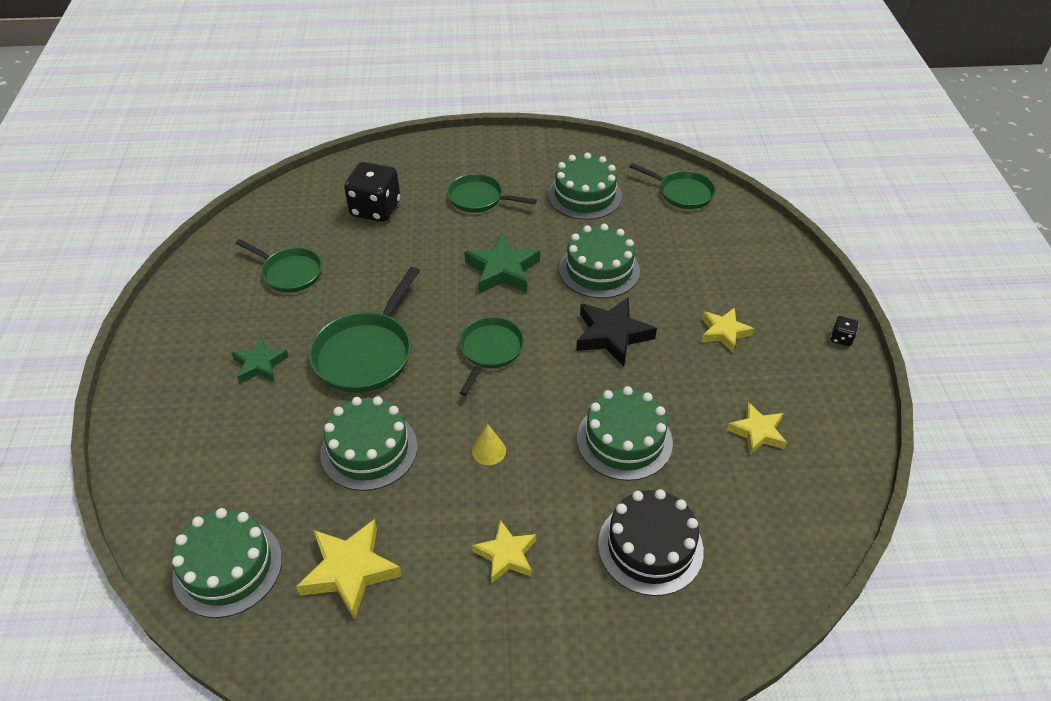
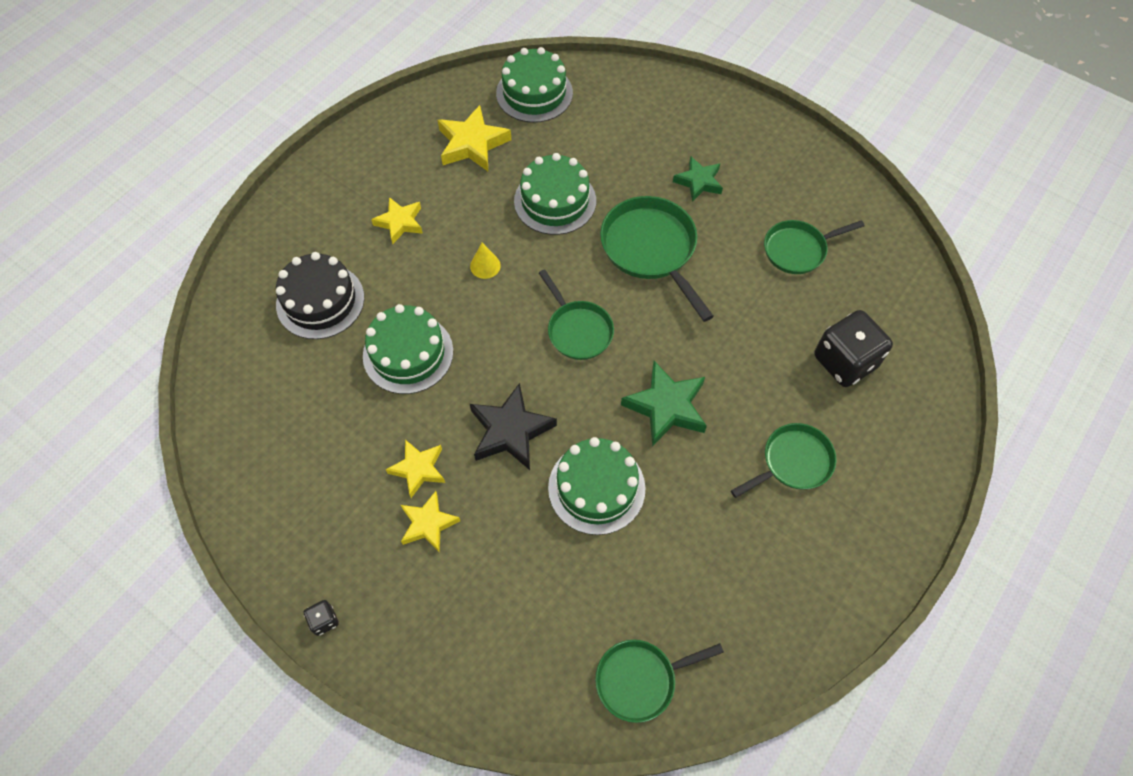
camera: 130 degrees right, 15 degrees up
(584, 195) = (718, 569): green cake -> none
(757, 432) = (320, 449): yellow star -> yellow star (418, 469)

